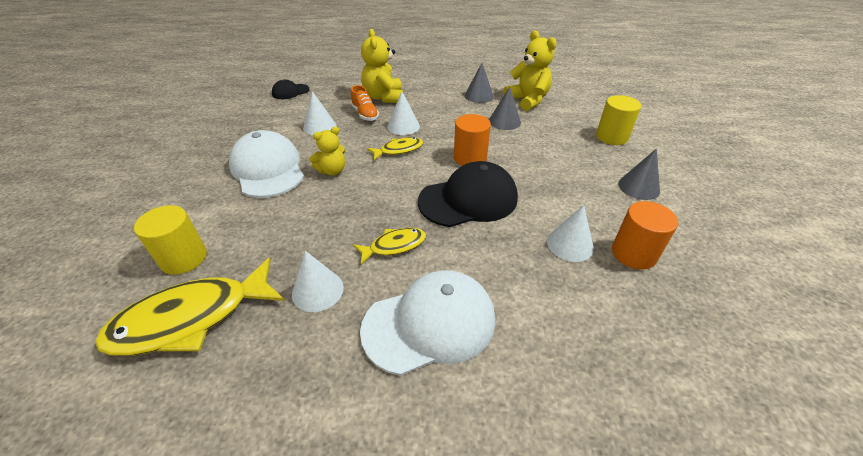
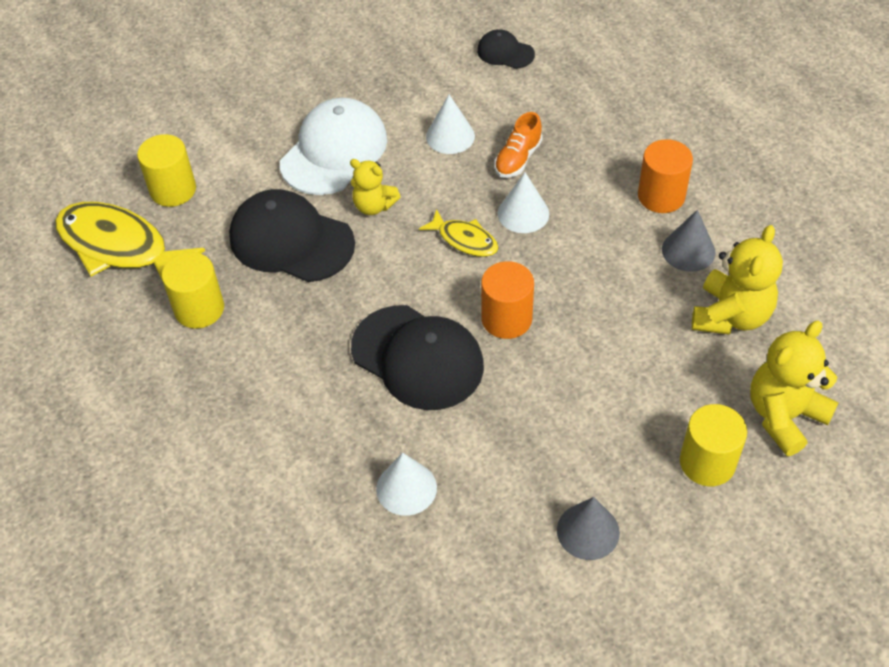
camera: 60 degrees right, 10 degrees up
(314, 215) = (291, 240): none -> black cap
(317, 290) = (199, 309): white cone -> yellow cylinder
(384, 97) = (580, 150): yellow teddy bear -> yellow teddy bear (784, 416)
(394, 246) = (294, 332): yellow fish -> none
(430, 323) = (215, 413): white cap -> none
(504, 121) = (636, 315): grey cone -> none
(633, 253) = (434, 557): orange cylinder -> orange cylinder (661, 196)

